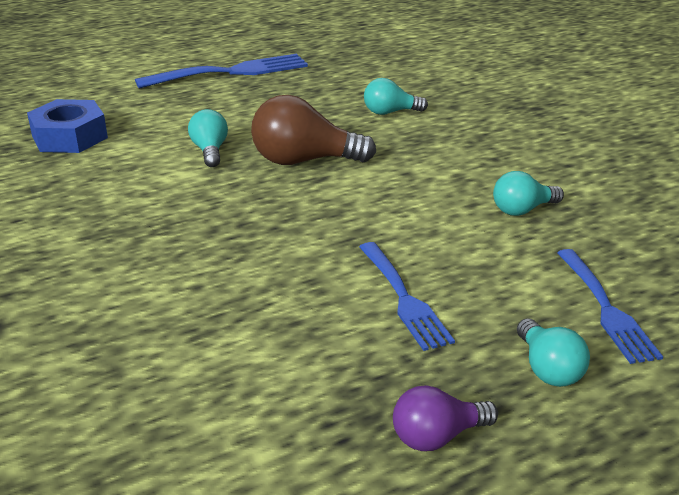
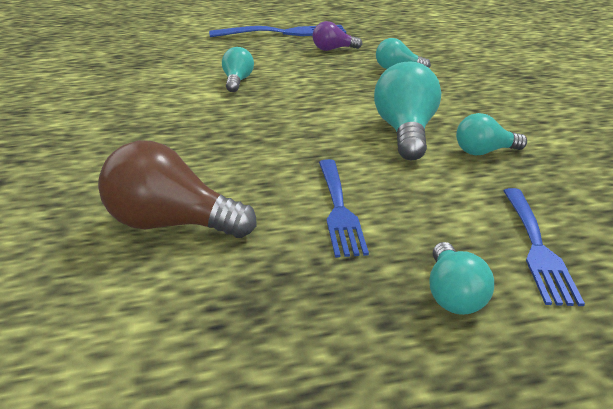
camera: 15 degrees right, 0 degrees up
(70, 137) = (140, 63): blue nut -> none
(304, 161) = (308, 95): brown light bulb -> brown light bulb (171, 224)
(433, 196) = (405, 132): none -> turquoise light bulb
(437, 436) = (309, 341): purple light bulb -> purple light bulb (333, 49)

